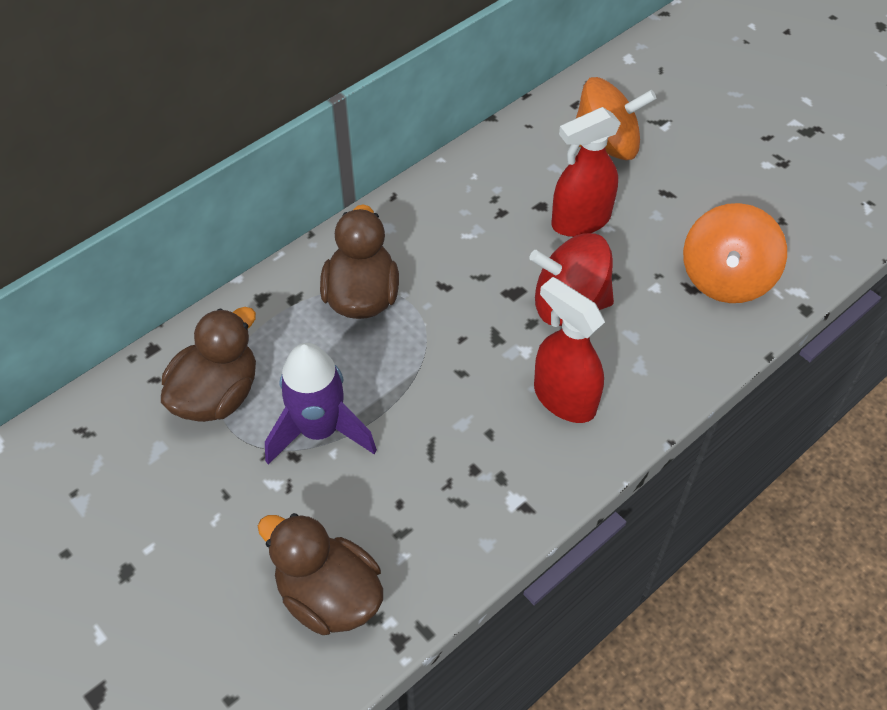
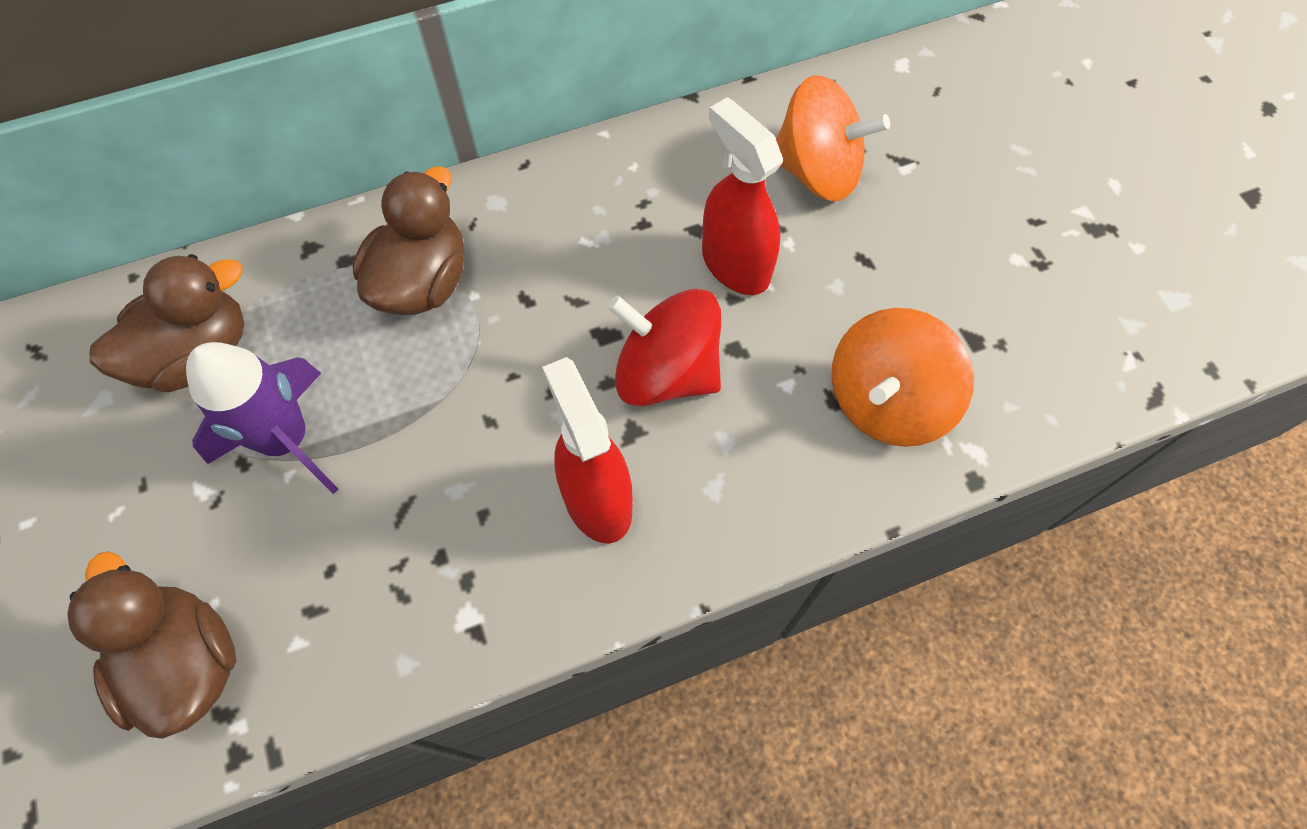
camera: 20 degrees right, 10 degrees up
(580, 221) = (735, 264): red spray bottle -> red spray bottle turned 60 degrees clockwise

